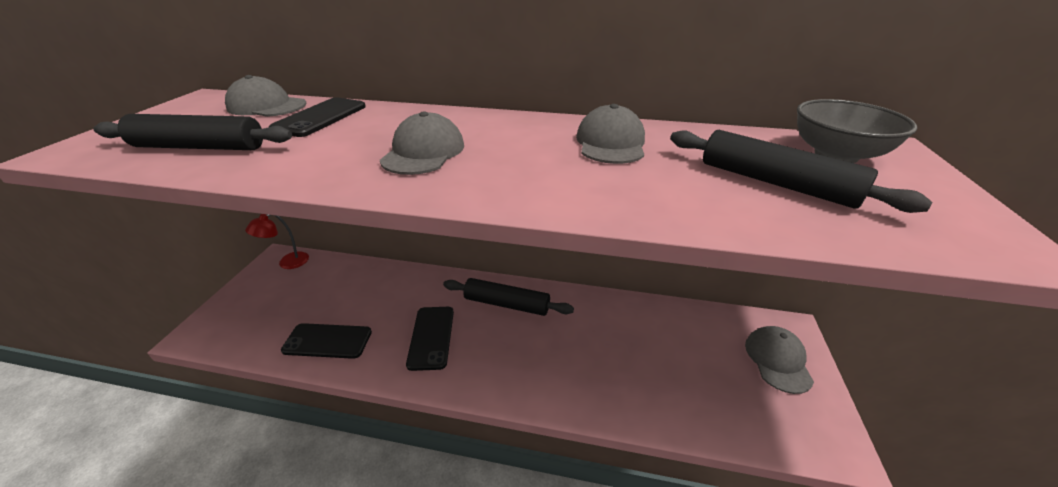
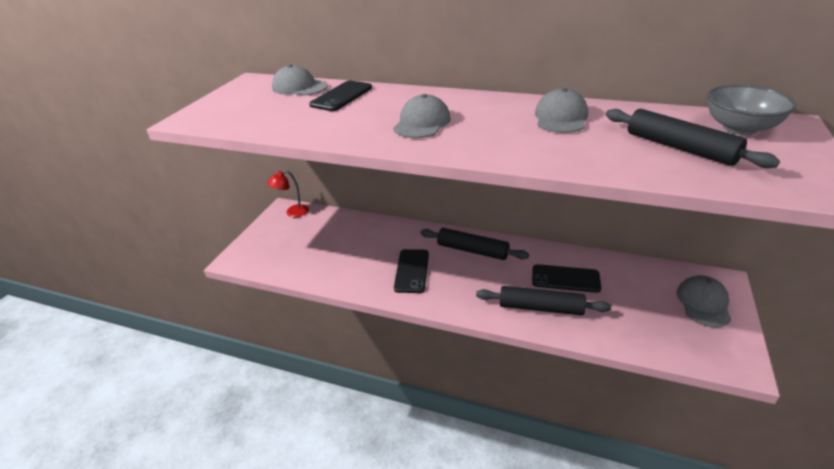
camera: 10 degrees right, 0 degrees up
(200, 147) = (268, 117): black rolling pin -> black rolling pin (540, 307)
(327, 341) = (332, 269): black phone -> black phone (565, 279)

